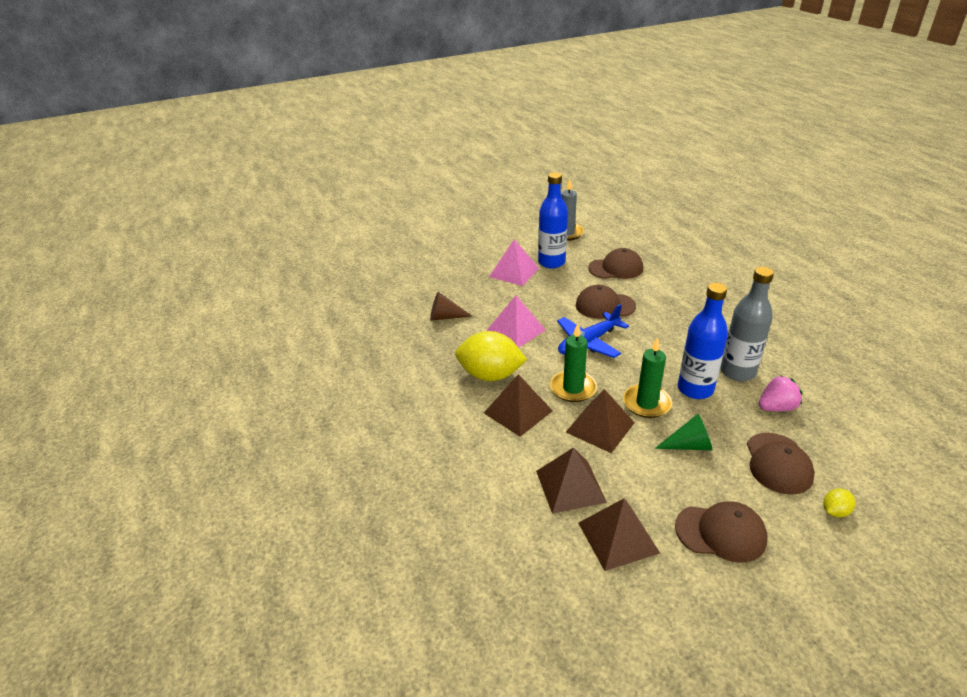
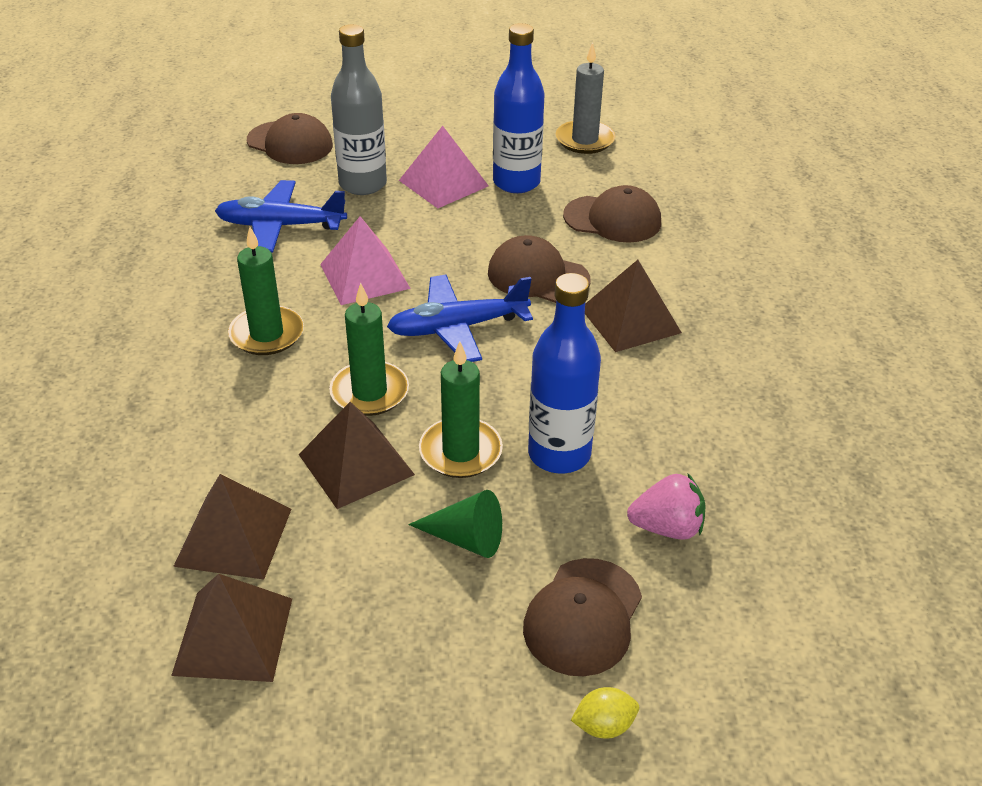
camera: 20 degrees right, 5 degrees up
(445, 317) = (280, 226): brown cone -> blue plane
(490, 375) = (267, 334): yellow lemon -> green candle
(518, 411) = (258, 401): brown pyramid -> brown pyramid (630, 320)
(720, 533) = (389, 688): brown cap -> brown cap (290, 143)
(737, 372) = (657, 448): grey bottle -> grey bottle (363, 184)

